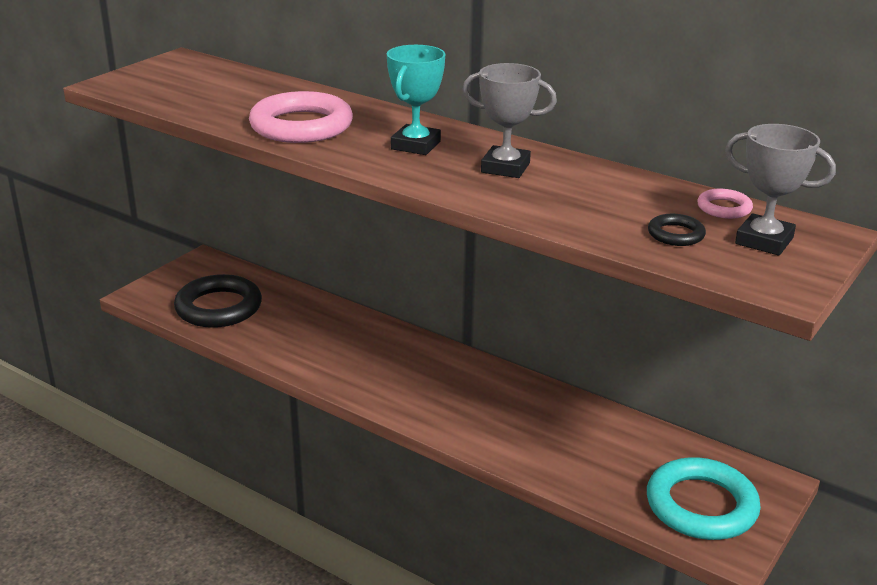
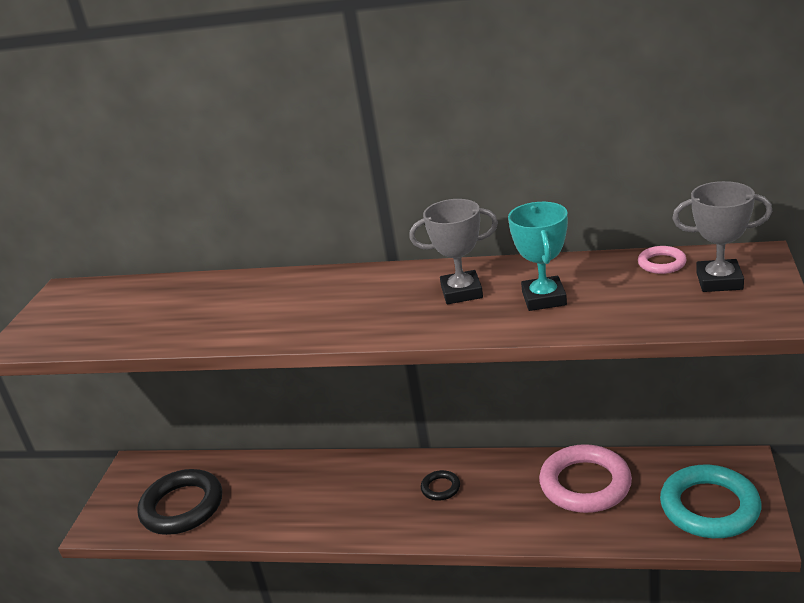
camera: 20 degrees left, 0 degrees up
(301, 126) = (247, 318): pink ring -> pink ring (585, 484)
(415, 145) = (366, 299): turquoise trophy -> turquoise trophy (544, 298)
(675, 234) = (652, 301): black ring -> black ring (440, 488)

